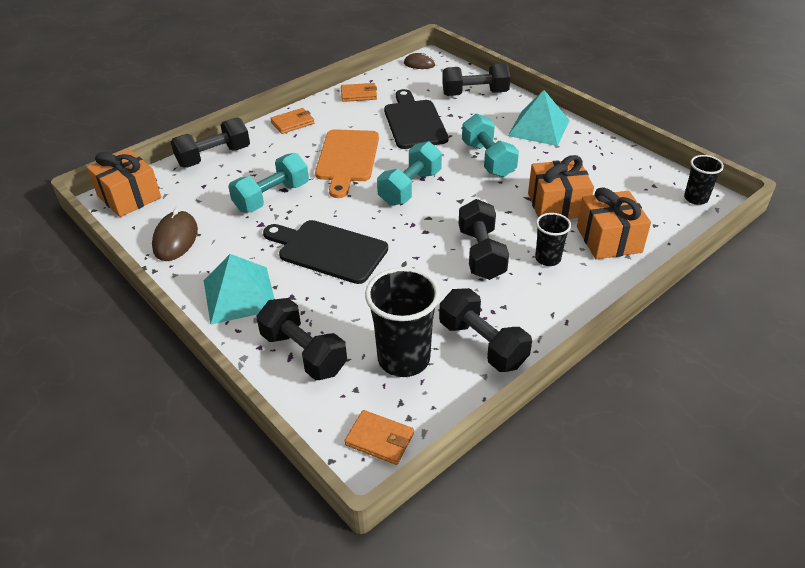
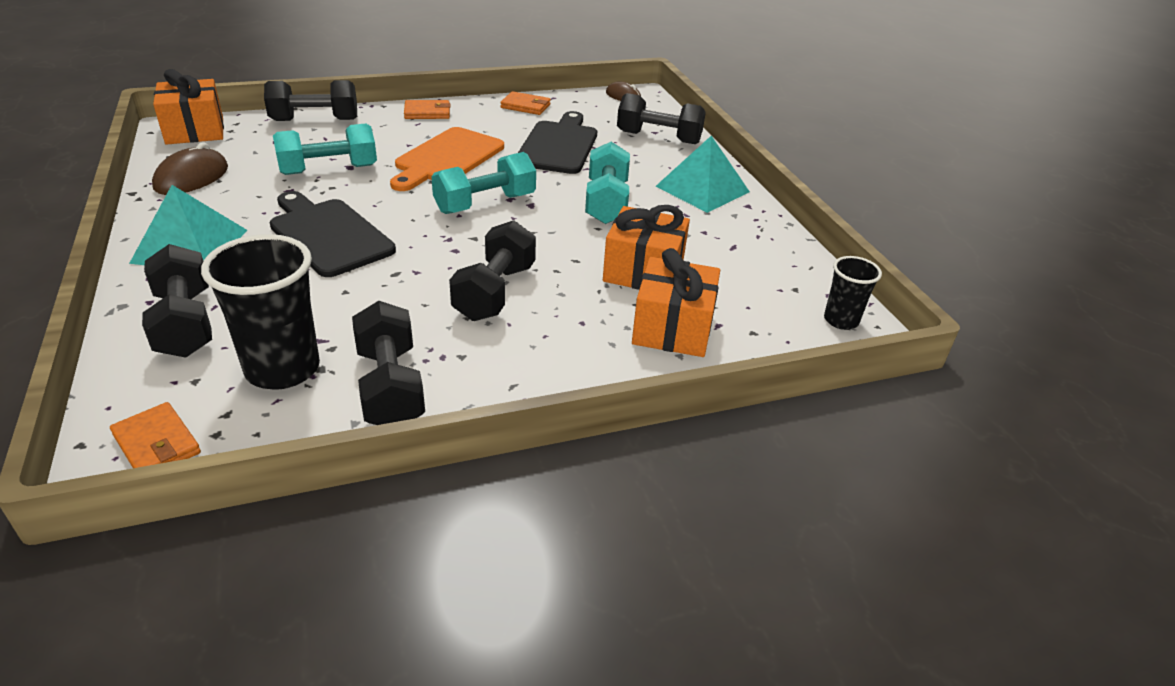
camera: 20 degrees right, 5 degrees down
(547, 259) = (571, 324): black cup -> none

